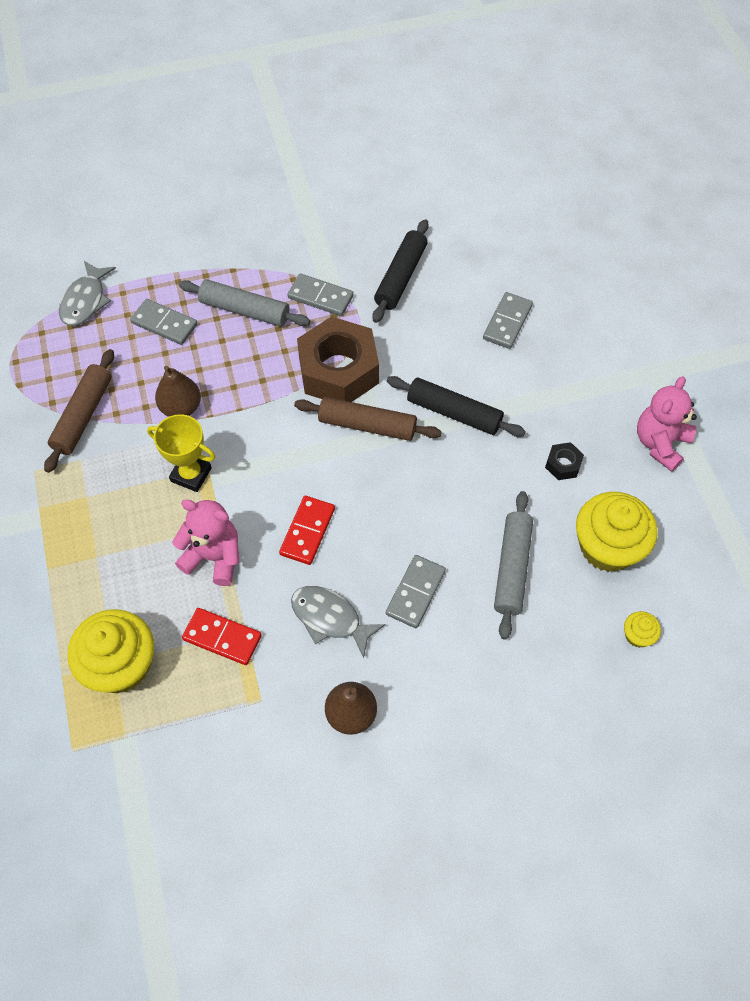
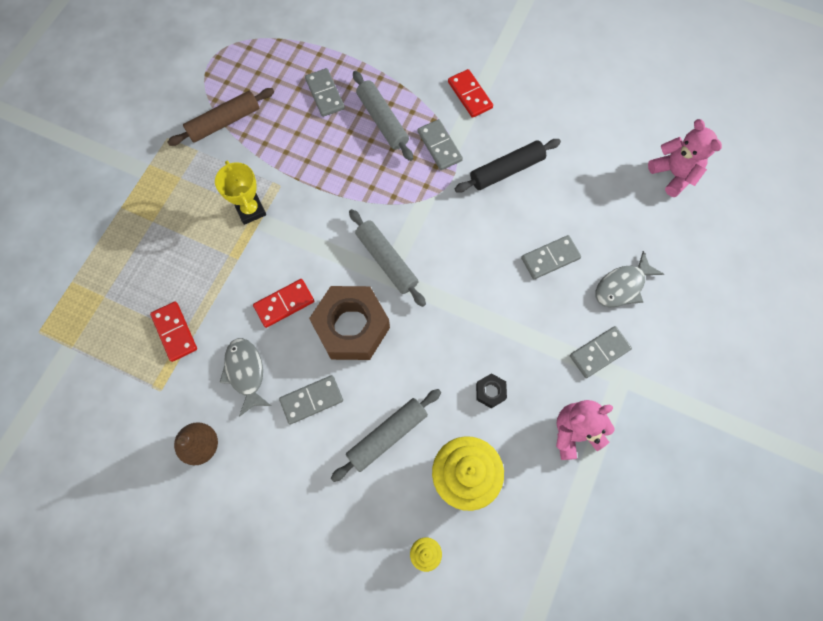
camera: 40 degrees right, 10 degrees up
(85, 301) = (292, 44): grey fish -> grey fish (622, 286)
(121, 665) = (107, 301): yellow cupcake -> none
(181, 408) = (284, 160): brown pear -> none
(214, 557) = (216, 275): pink teddy bear -> pink teddy bear (673, 174)
(306, 236) = (470, 95): none -> red domino
(338, 371) = (403, 208): brown nut -> brown nut (351, 327)
(367, 425) = (387, 260): brown rolling pin -> grey rolling pin
(454, 412) = (451, 296): black rolling pin -> none
(619, 367) = (599, 352): none -> grey domino

